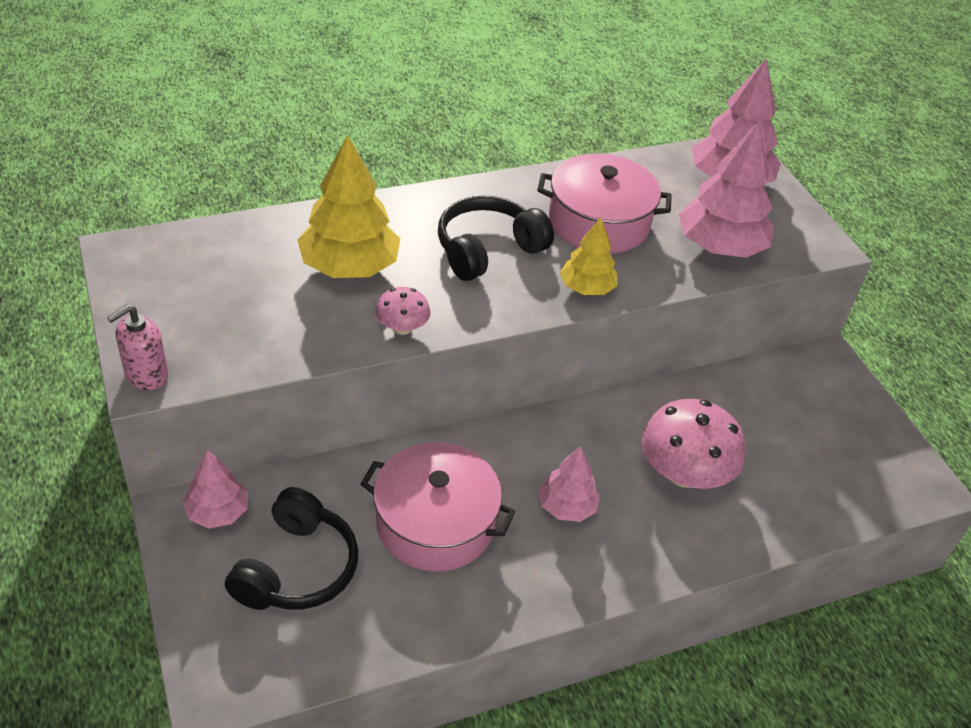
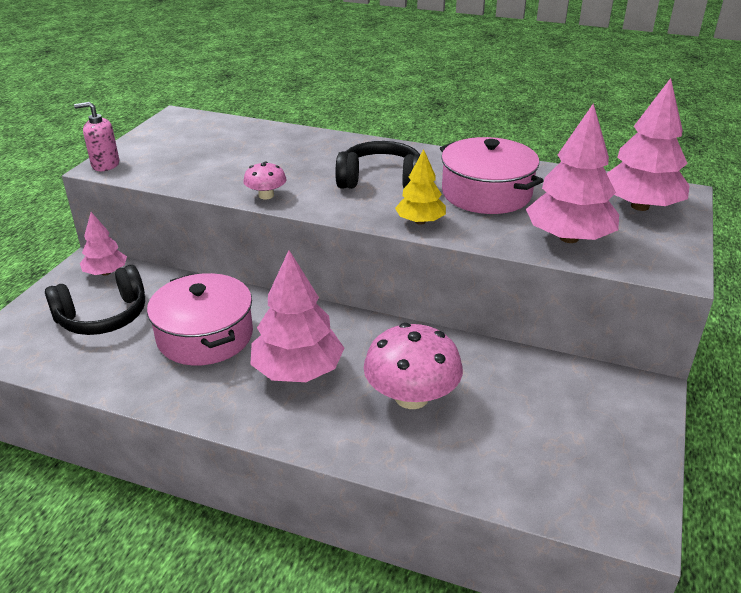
camera: 45 degrees right, 10 degrees down
(349, 266) = (282, 159): yellow tree -> none
(567, 507) = (297, 371): pink tree -> pink tree, size x1.72

